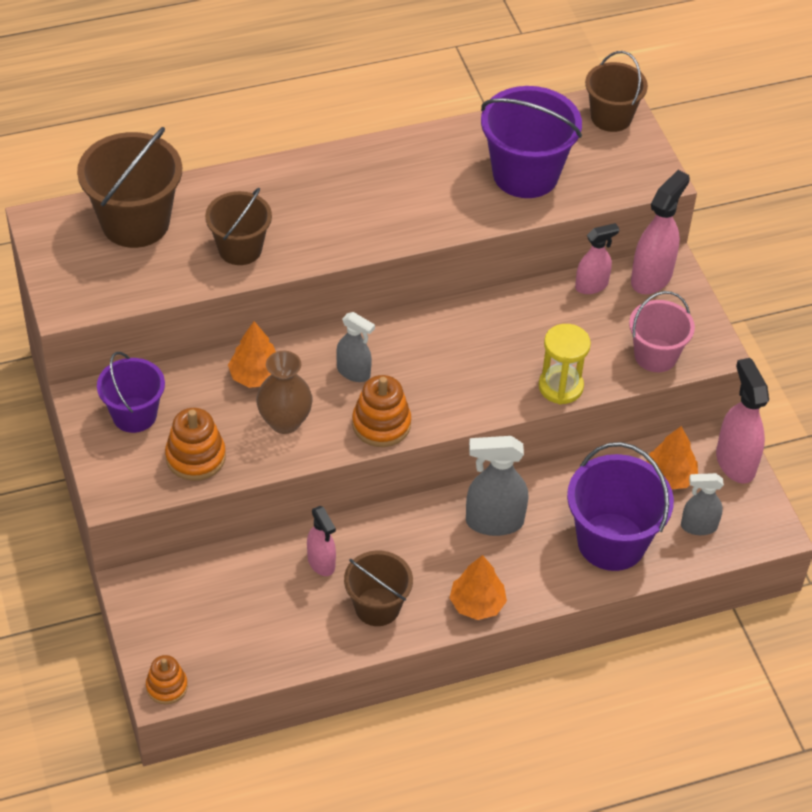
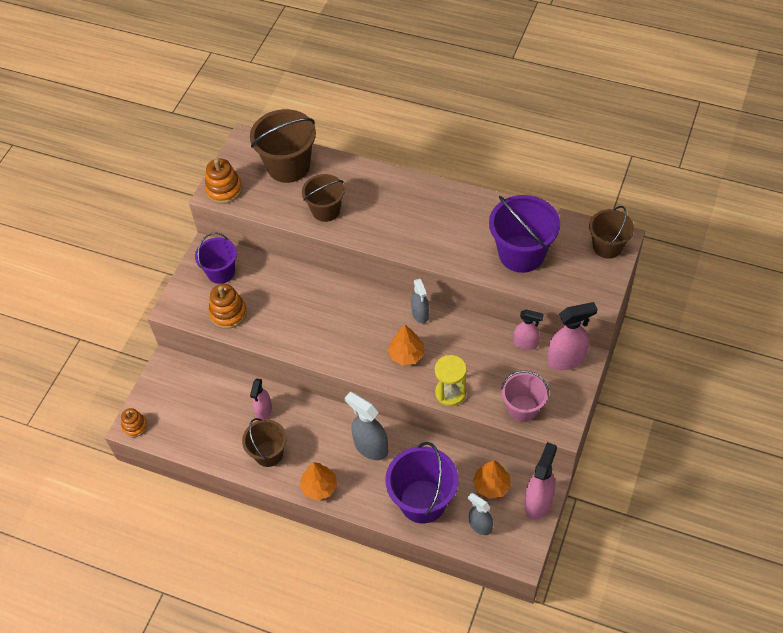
camera: 45 degrees right, 5 degrees up
(256, 376) = (297, 287): orange tree -> orange tree (406, 354)
(285, 421) = (288, 321): brown vase -> none
(354, 372) = (348, 315): grey spray bottle -> grey spray bottle (420, 314)
(381, 424) = (334, 353): orange stacking toy -> orange stacking toy (224, 190)

